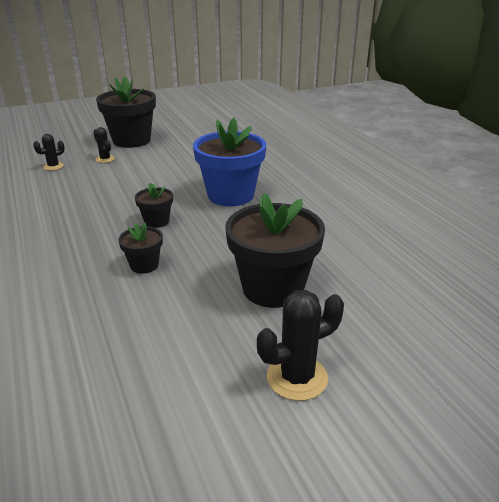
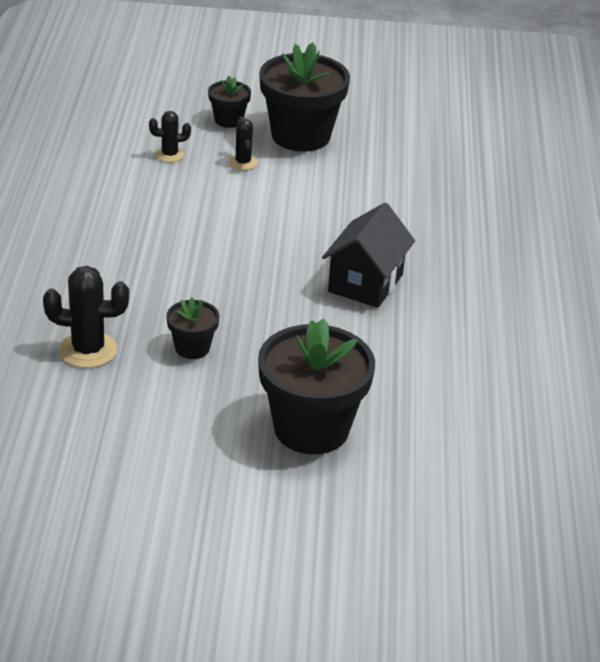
camera: 25 degrees right, 5 degrees up
(156, 221) = (244, 292): black flower pot -> black flower pot (228, 120)
(230, 195) = (365, 283): blue flower pot -> black house
(297, 377) = (257, 526): black cactus -> black cactus (88, 350)

